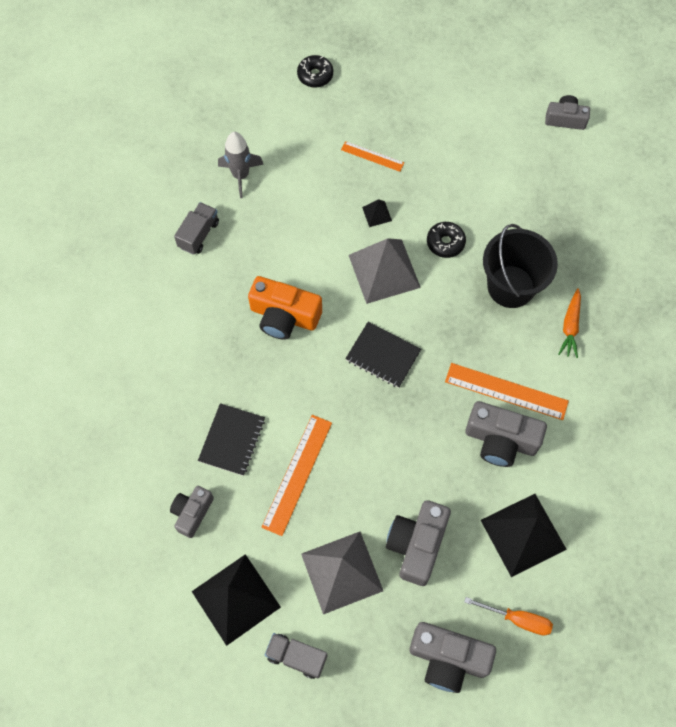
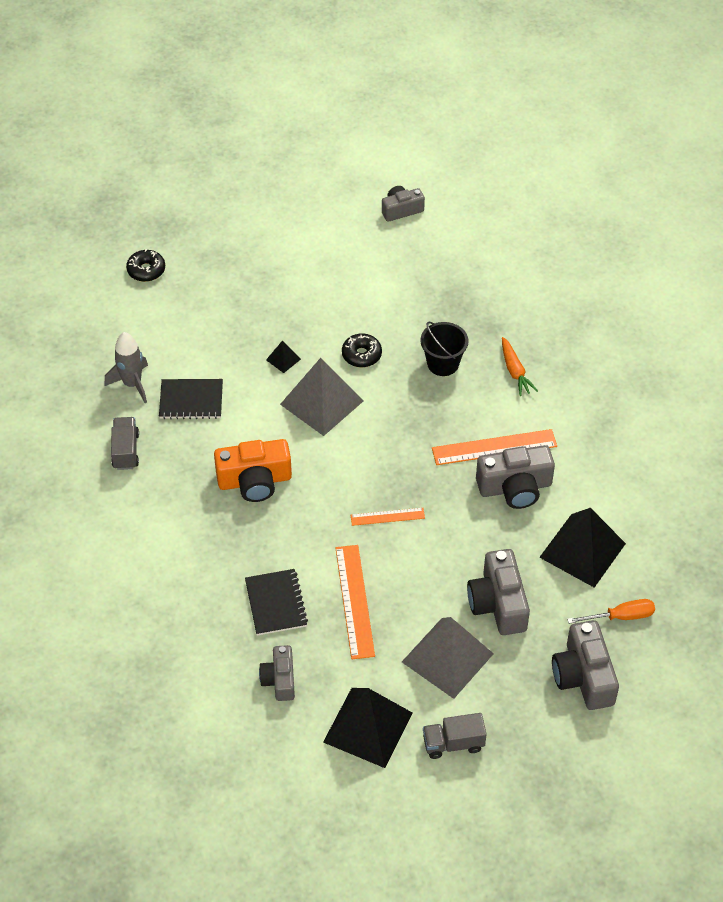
camera: 30 degrees left, 15 degrees down
(372, 156) = (247, 314): orange ruler -> orange ruler (387, 516)
(383, 355) = (367, 470): black notebook -> black notebook (191, 400)
(448, 658) = (583, 676): grey camera -> grey camera turned 90 degrees clockwise
(510, 286) = (443, 363): black bucket -> black bucket, size x0.66

